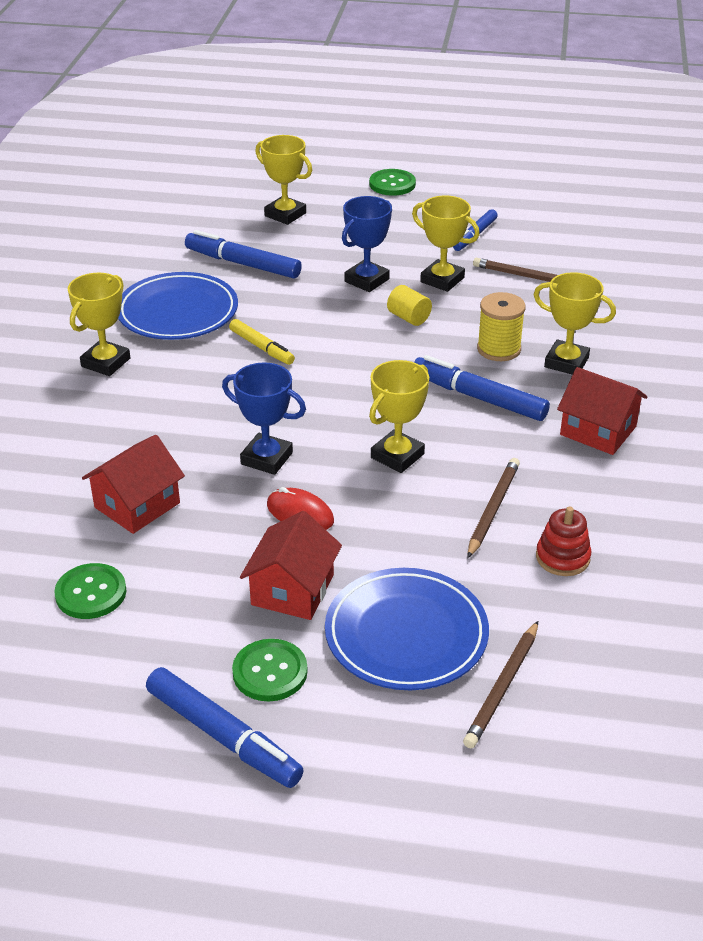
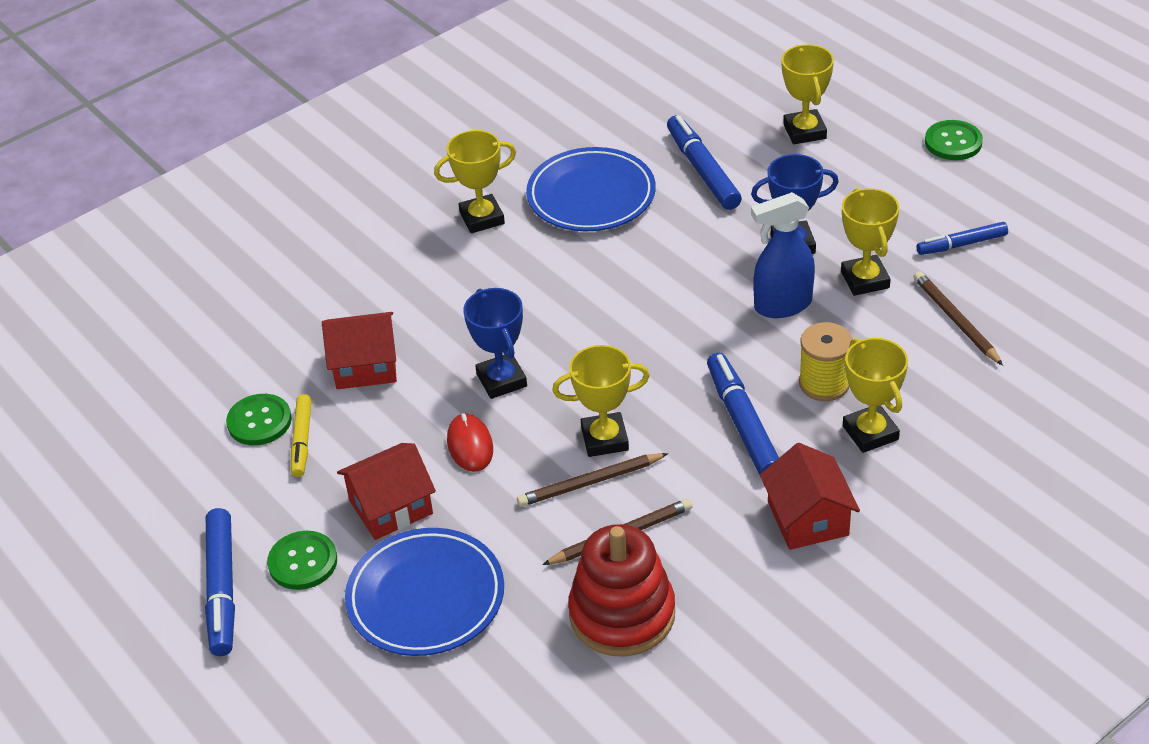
camera: 45 degrees right, 5 degrees up
(261, 347) = (618, 269): yellow marker -> yellow marker (302, 440)
(409, 318) = (782, 305): yellow cylinder -> blue spray bottle
(502, 687) = (442, 686): brown pencil -> brown pencil (590, 482)
(562, 557) = (622, 614): red stacking toy -> red stacking toy, size x1.86

